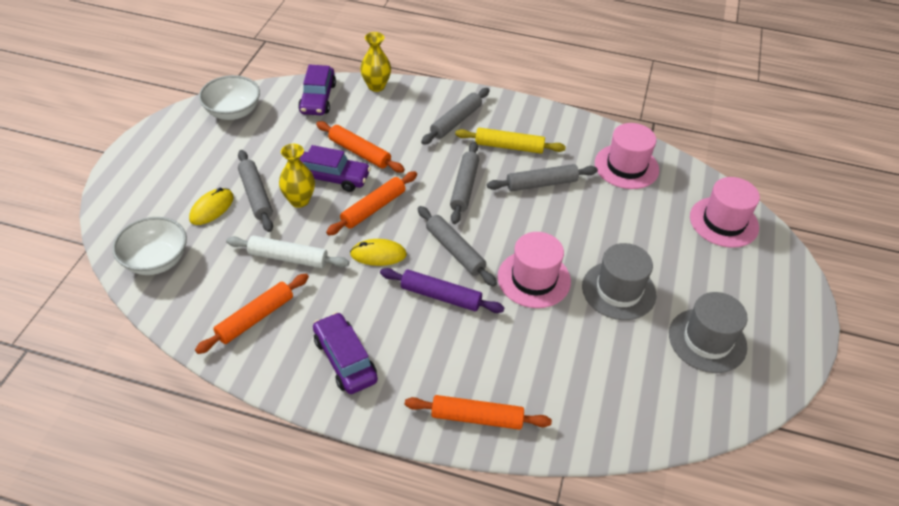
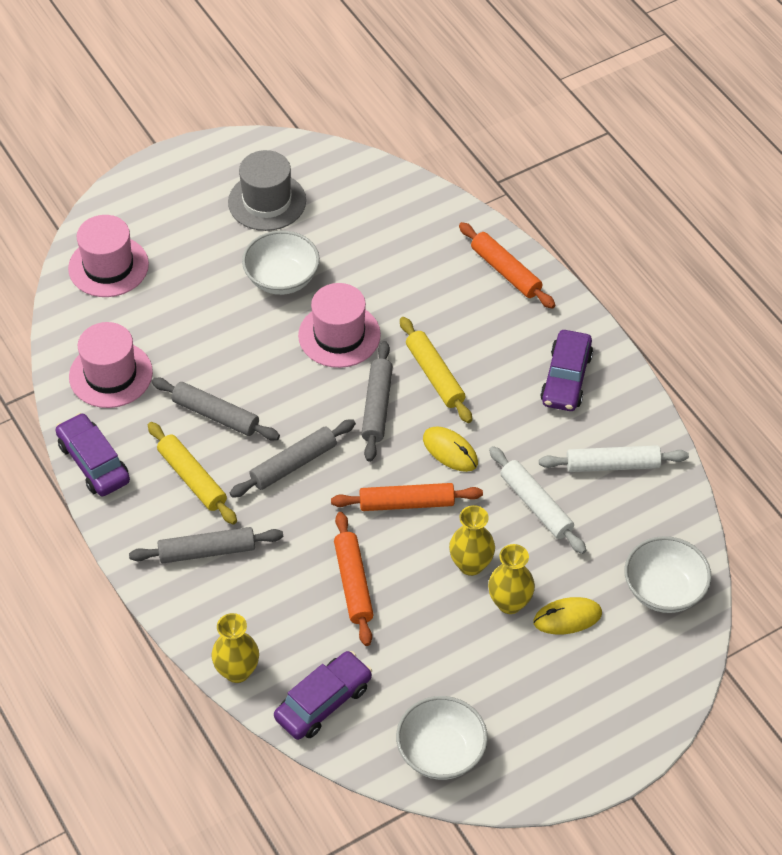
camera: 135 degrees left, 5 degrees up
(255, 318) = (612, 465): orange rolling pin -> white rolling pin
(256, 195) = (509, 603): grey rolling pin -> yellow vase
(331, 177) = (413, 571): purple car -> purple car (94, 462)
(441, 296) = (435, 375): purple rolling pin -> yellow rolling pin
(618, 290) = (282, 279): grey hat -> white bowl

